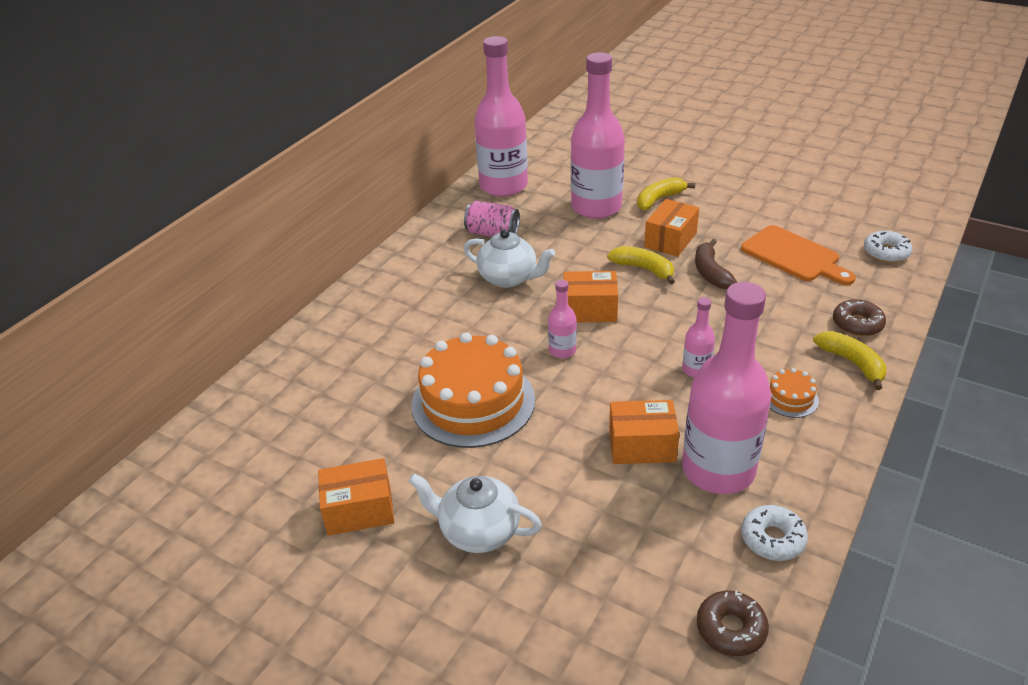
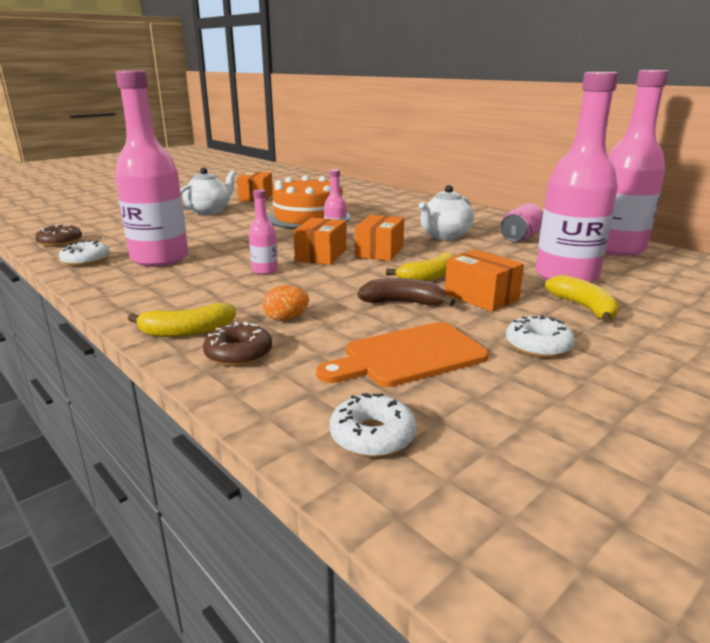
camera: 105 degrees right, 15 degrees down
(642, 445) = (213, 245): orange box -> orange box (321, 255)
(737, 213) = (538, 346): none -> white donut
(787, 321) = (286, 319): none -> orange egg
(790, 398) = (186, 294): orange cake -> none

